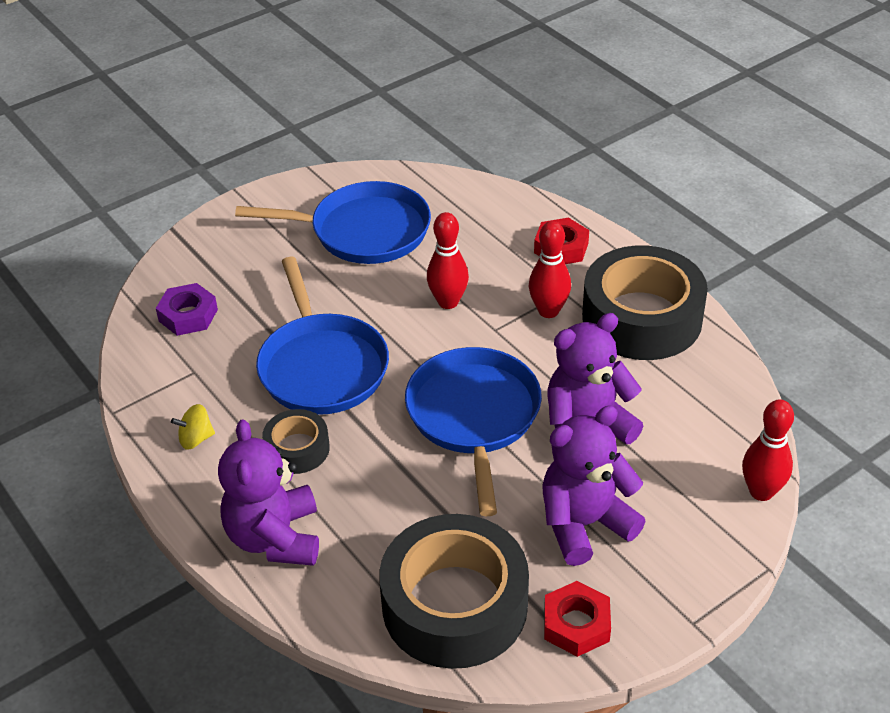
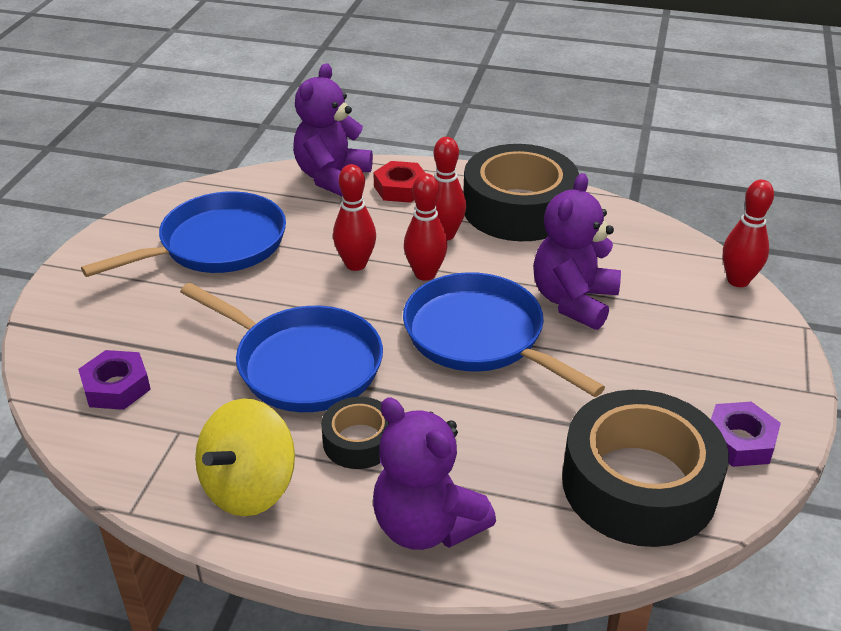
camera: 40 degrees left, 5 degrees down
(196, 439) = (249, 487): yellow spinning top -> yellow spinning top, size x2.04
(492, 339) = (425, 274): none -> red bowling pin
(576, 624) = (739, 441): red nut -> purple nut
(584, 524) = (655, 367): purple teddy bear -> purple teddy bear (332, 177)

